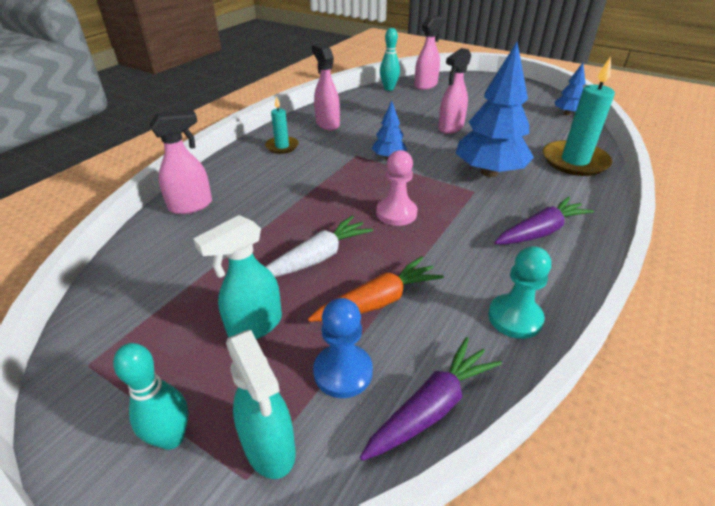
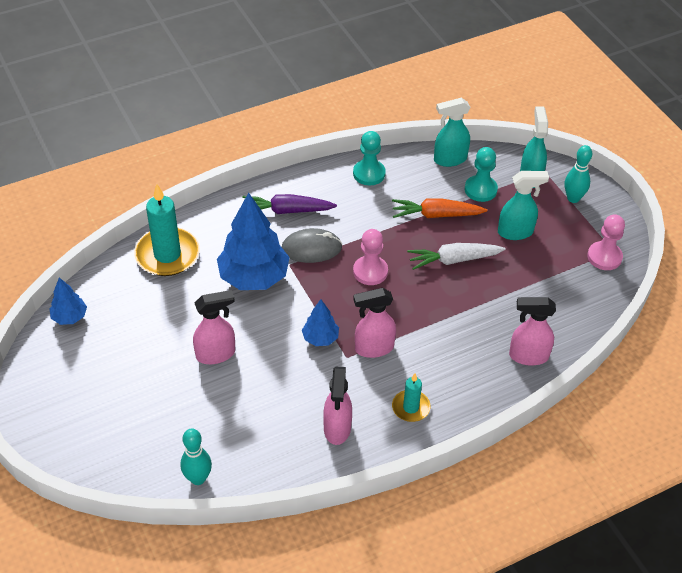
camera: 150 degrees left, 10 degrees up
(103, 347) = (604, 257): none -> pink pawn
(343, 372) = (480, 189): blue pawn -> turquoise pawn
(426, 85) = (143, 461): pink spray bottle -> pink spray bottle (373, 348)
(431, 407) = (449, 159): purple carrot -> turquoise spray bottle
(472, 209) = (311, 248): none -> grey mouse

